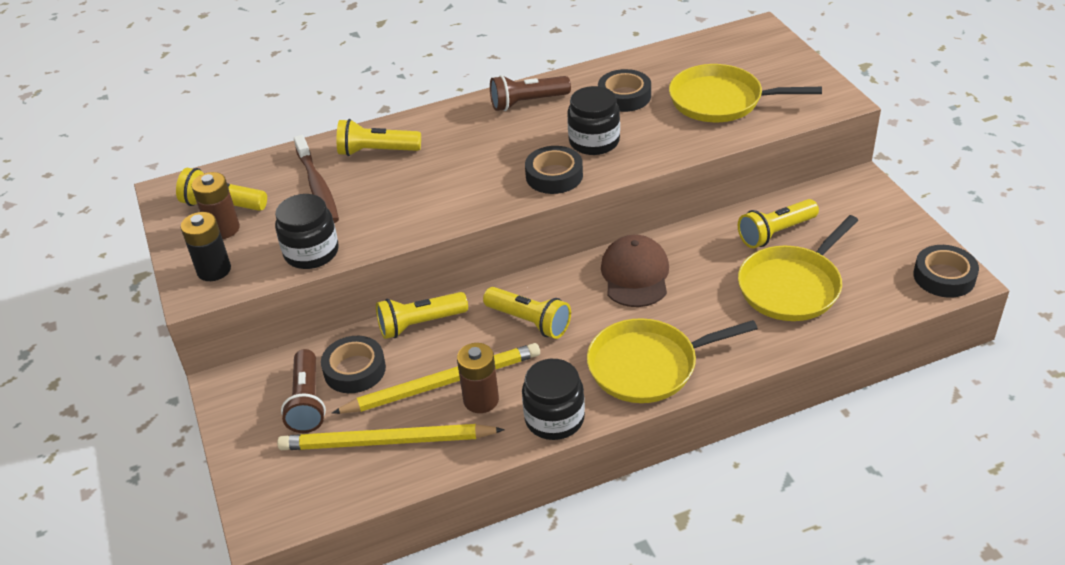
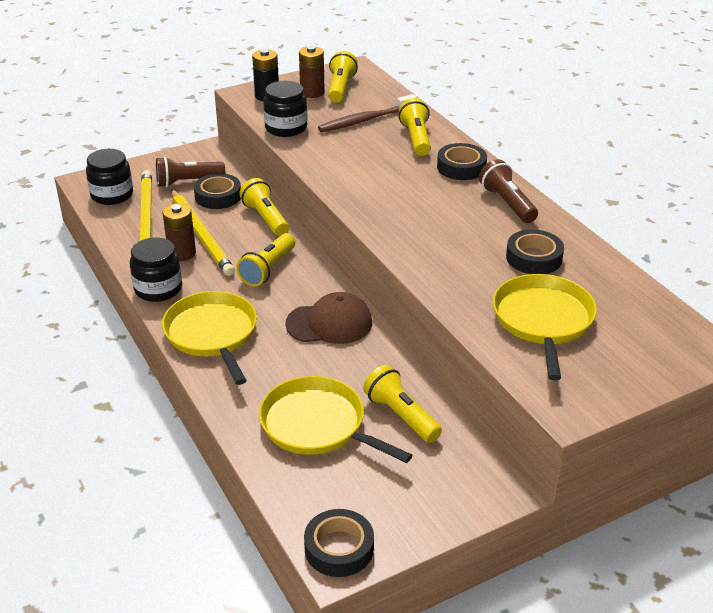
camera: 80 degrees right, 5 degrees down
(554, 175) = (393, 225): black tape -> black tape (461, 167)
(594, 141) = (450, 243): black jar -> black jar (112, 195)

